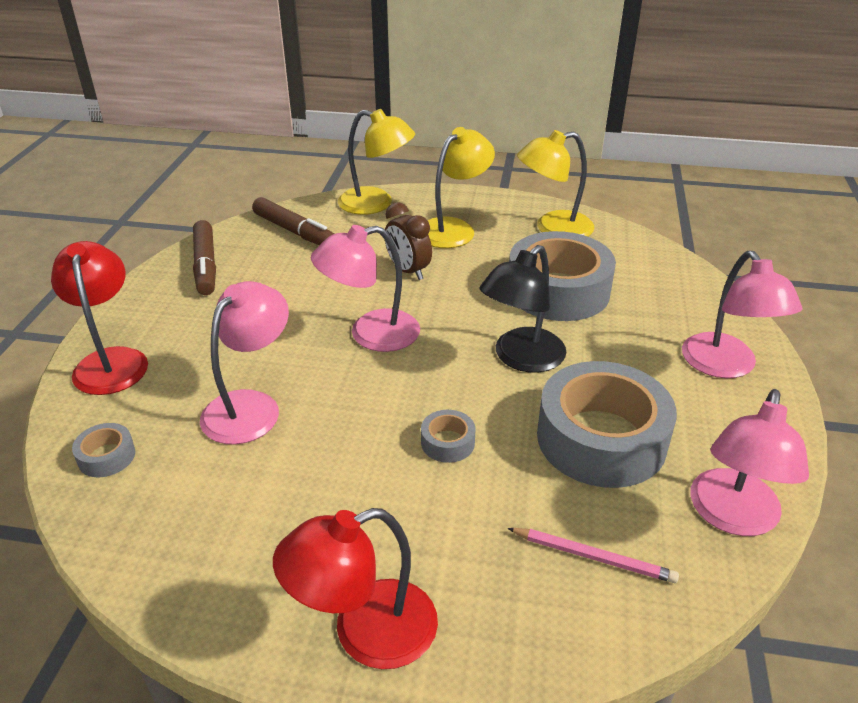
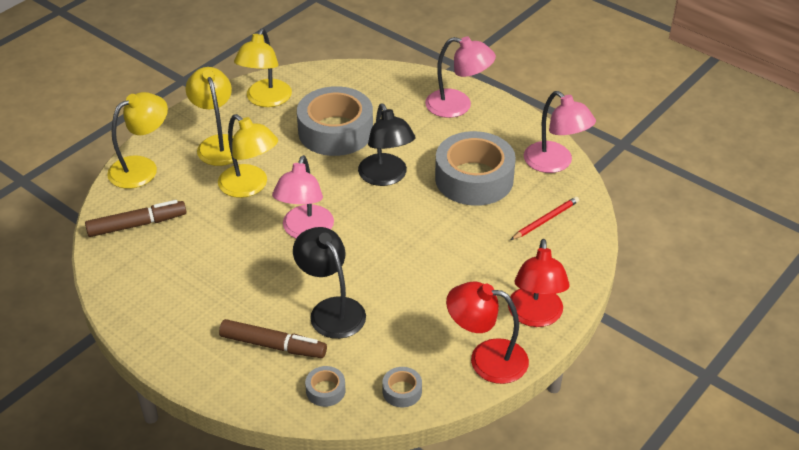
camera: 60 degrees left, 5 degrees up
(111, 361) = (220, 369): red lamp -> red lamp (486, 359)
(206, 265) = (137, 288): brown marker -> brown marker (273, 345)
(250, 406) = (331, 310): pink lamp -> black lamp
(408, 271) = (250, 187): brown clock -> yellow lamp
(447, 442) = (431, 237): grey tape -> grey tape (402, 391)
(593, 557) = (545, 220): pink pencil -> red pencil

